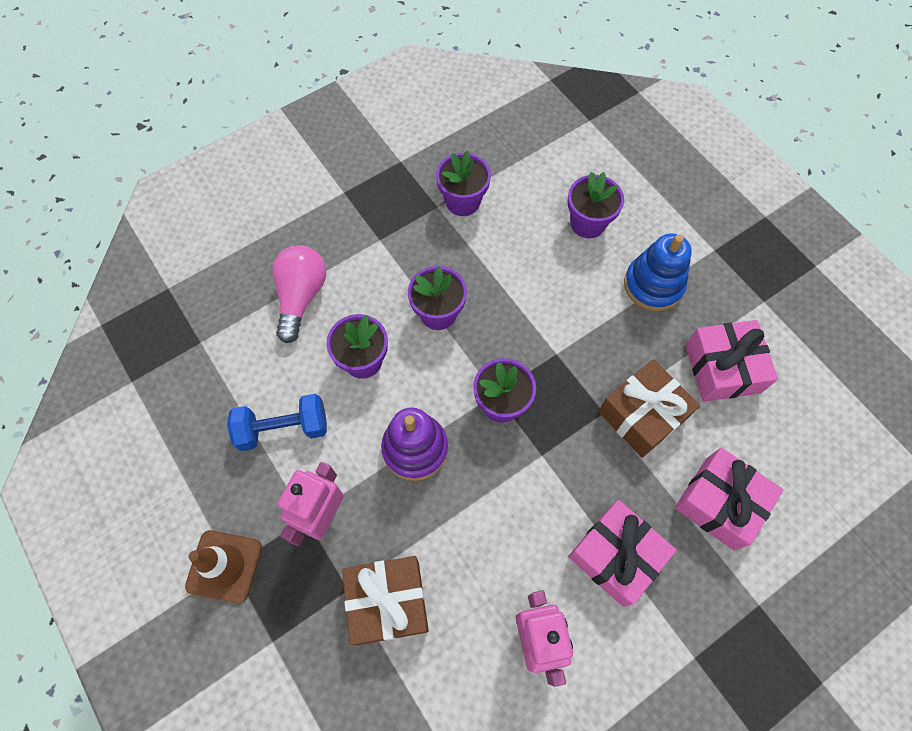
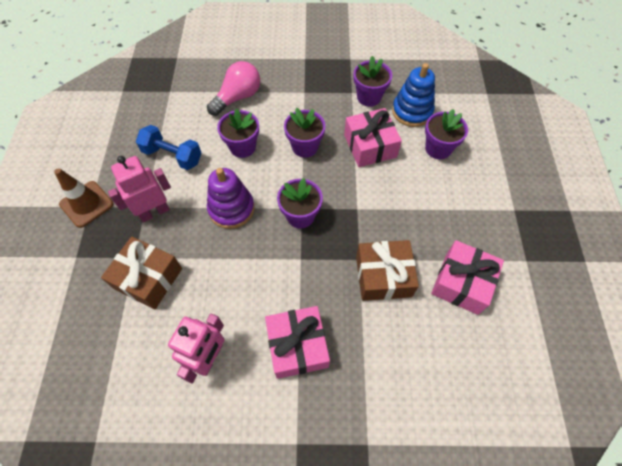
camera: 35 degrees right, 5 degrees down
(653, 285) = (453, 206): blue stacking toy -> blue stacking toy (412, 111)
(720, 503) = (392, 362): pink gift -> pink gift (370, 146)

